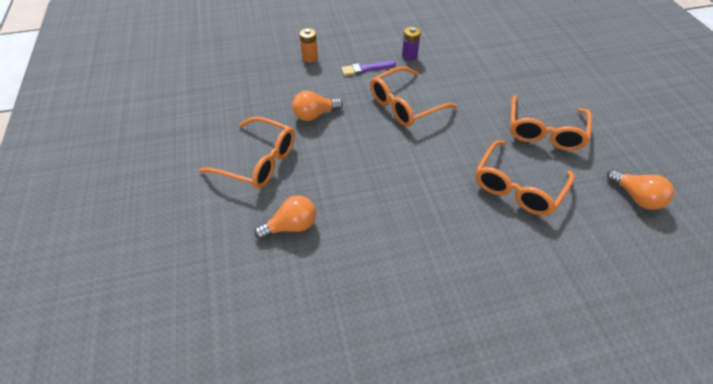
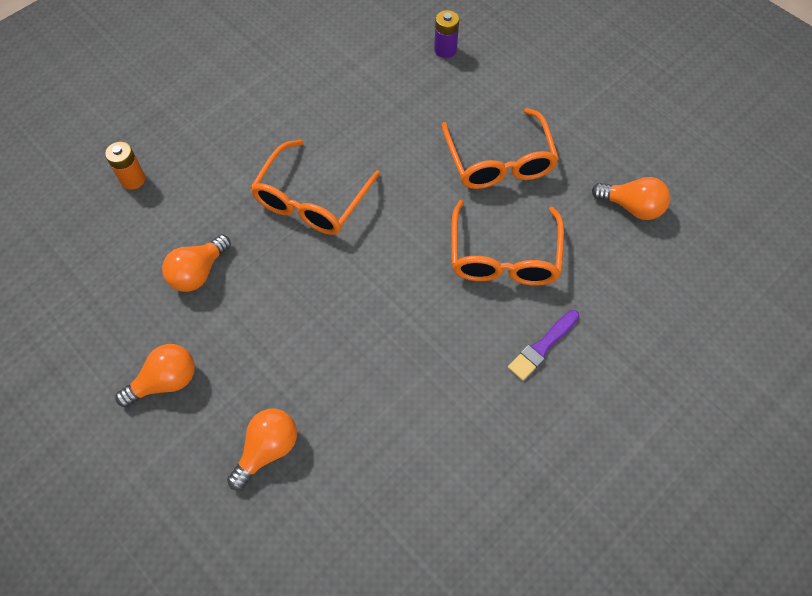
camera: 30 degrees left, 10 degrees up
(258, 161) = (165, 382): orange glasses -> orange light bulb
(366, 69) = (226, 163): purple brush -> purple brush (542, 347)
(409, 56) = (274, 115): purple battery -> purple battery (445, 50)

